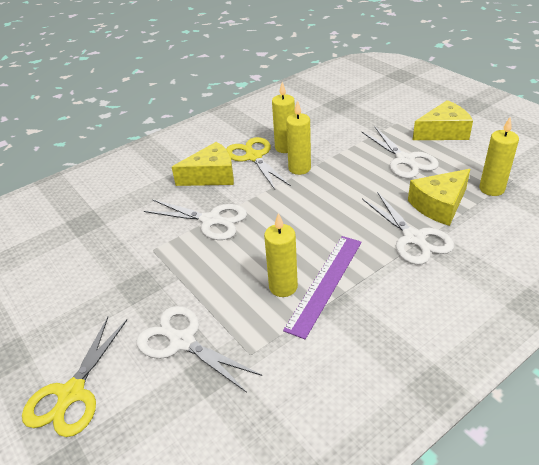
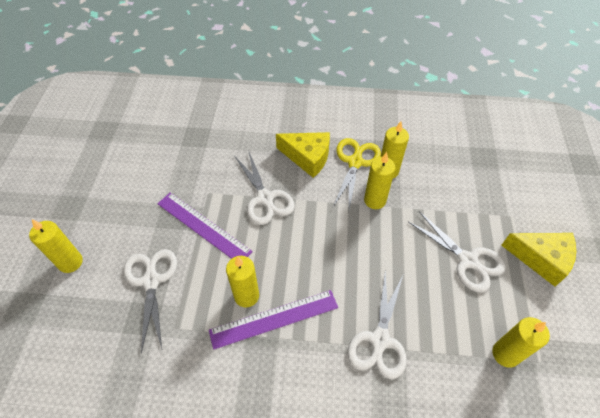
camera: 40 degrees right, 15 degrees up
(72, 393) = (70, 262): yellow scissors -> yellow candle
(180, 273) = (203, 227): none -> purple ruler
(405, 160) = (467, 260): white scissors -> white scissors turned 60 degrees counterclockwise
(439, 205) = (439, 329): yellow cheese -> none

